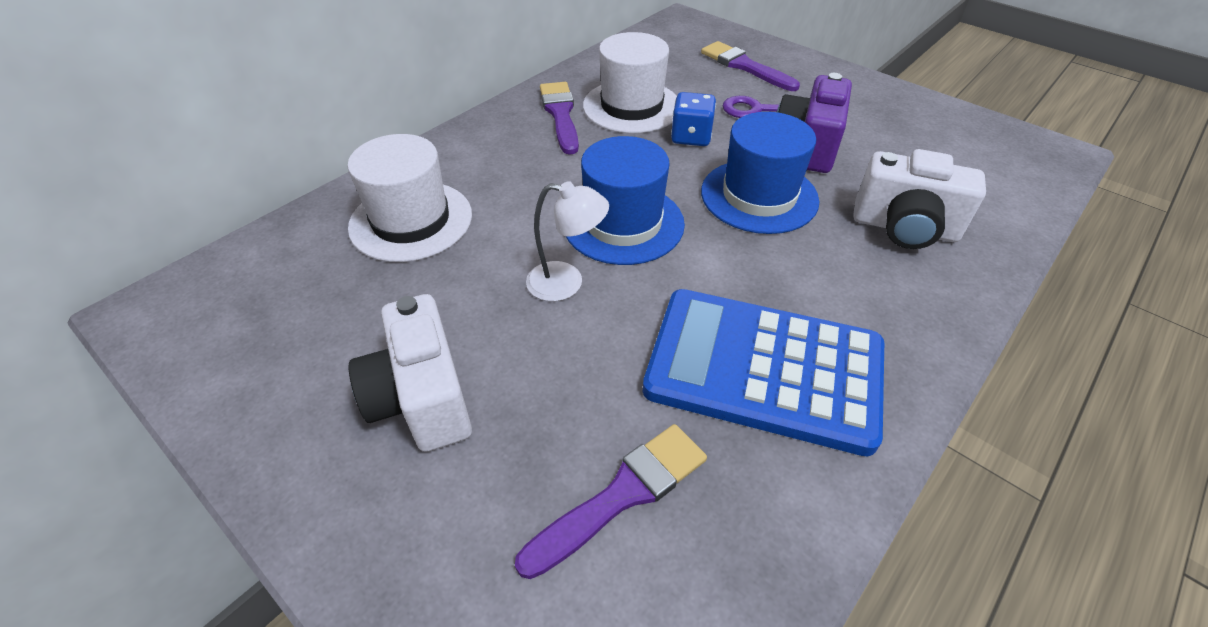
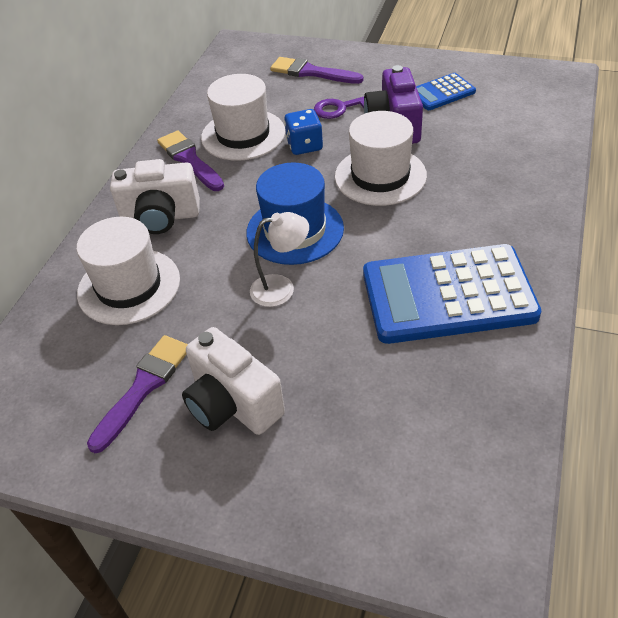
camera: 20 degrees left, 0 degrees up
(622, 495) = (404, 406): purple brush -> purple brush (143, 387)
(759, 196) = (380, 176): blue hat -> white hat
(886, 128) = (441, 93): none -> blue calculator
(904, 228) = (489, 166): white camera -> white camera (161, 217)

